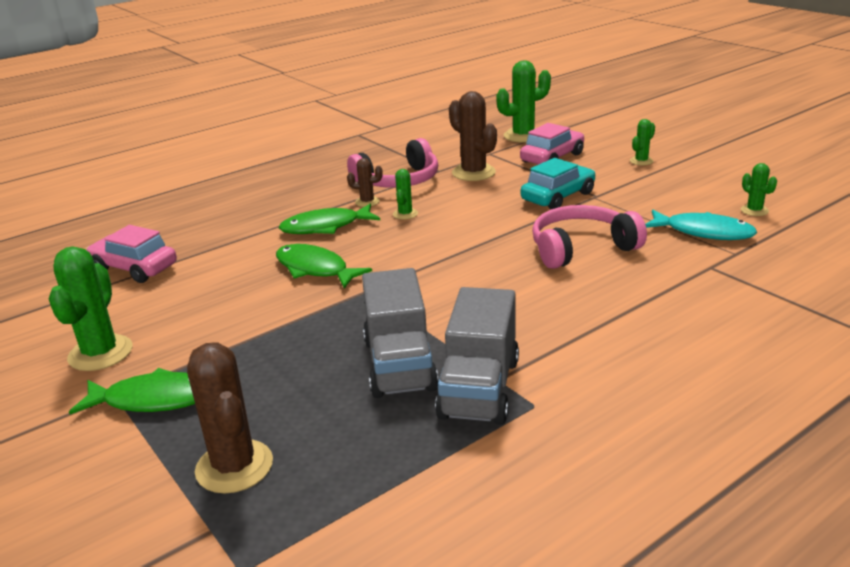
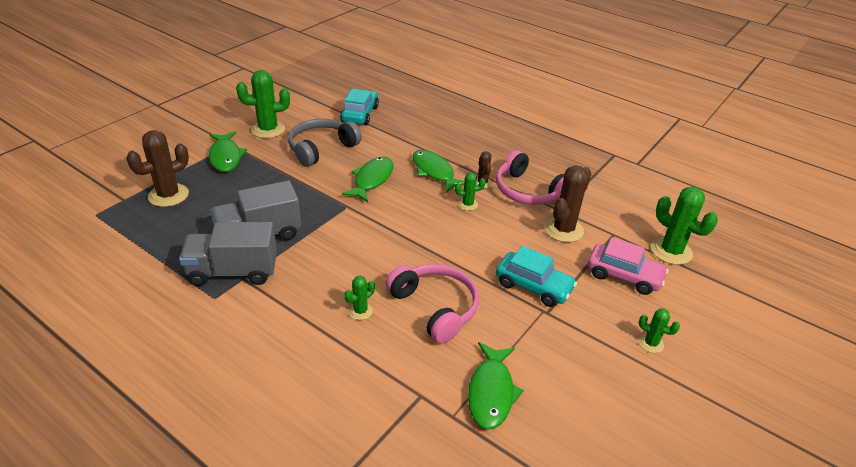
camera: 70 degrees right, 10 degrees up
(134, 268) = (360, 114): pink car -> turquoise car
(204, 304) = (321, 149): none -> grey headphones
(703, 232) = (491, 392): turquoise fish -> green fish
(754, 210) = (558, 438): green cactus -> green cactus (360, 311)

